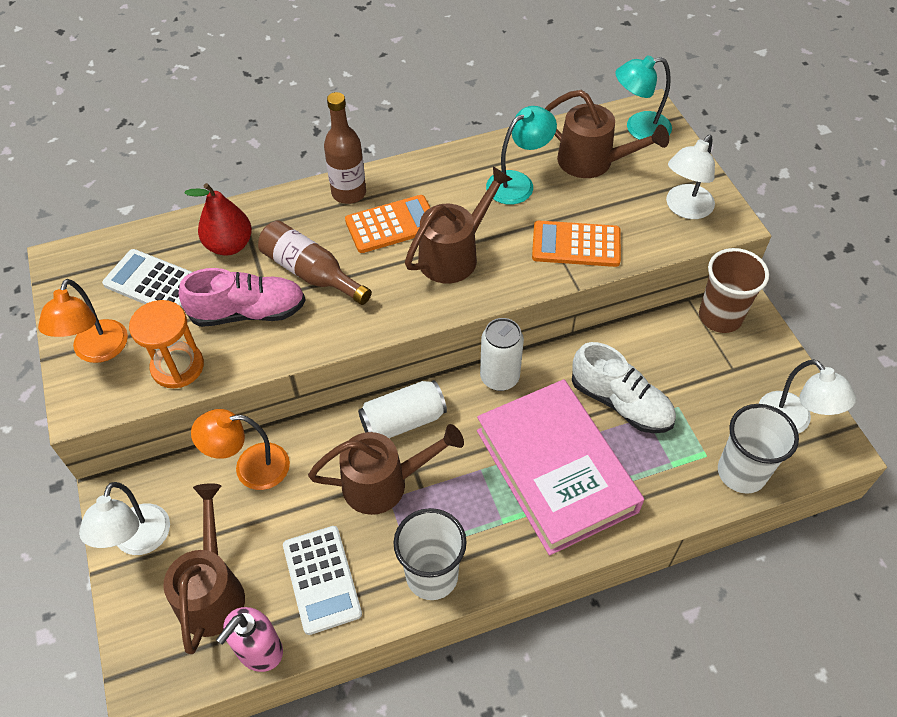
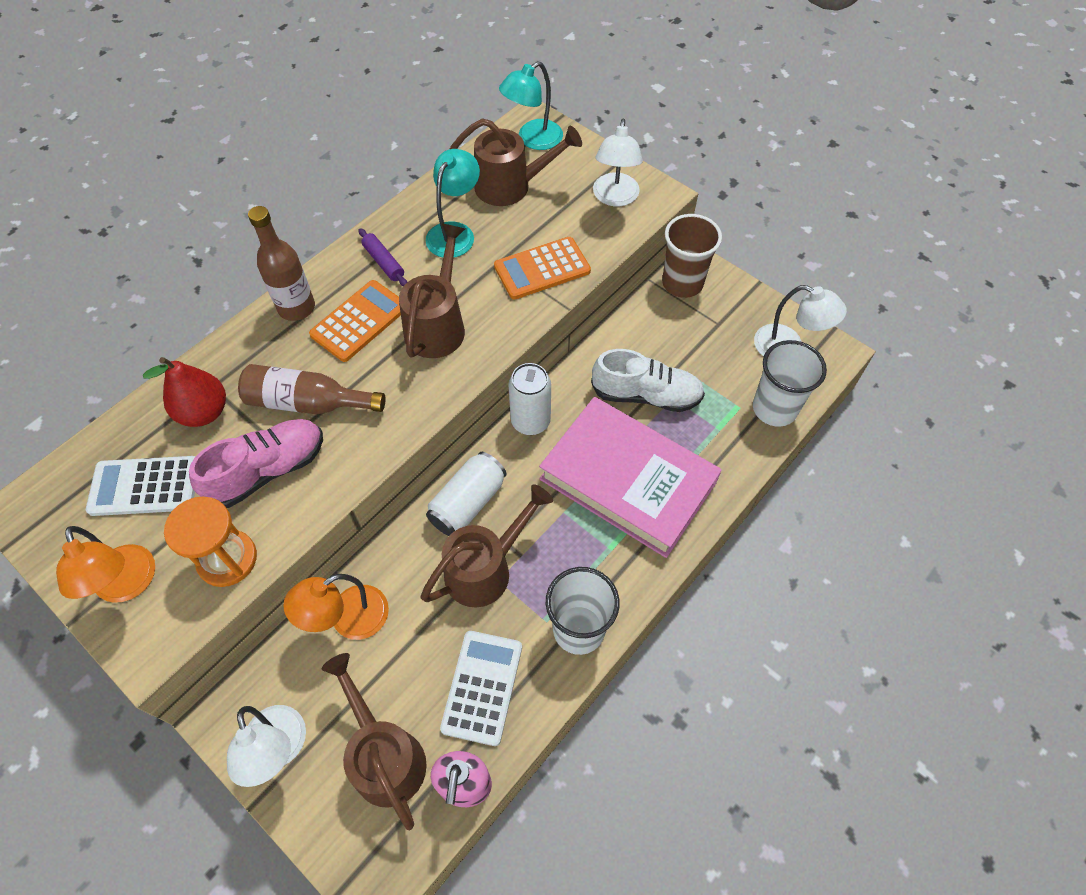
camera: 30 degrees left, 5 degrees up
(322, 579) = (482, 687): white calculator -> white calculator turned 120 degrees counterclockwise
(441, 184) = (383, 262): none -> purple rolling pin

